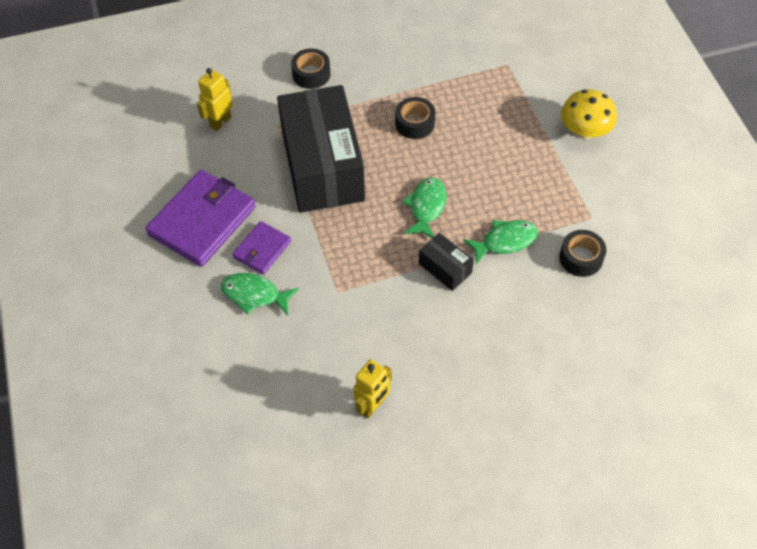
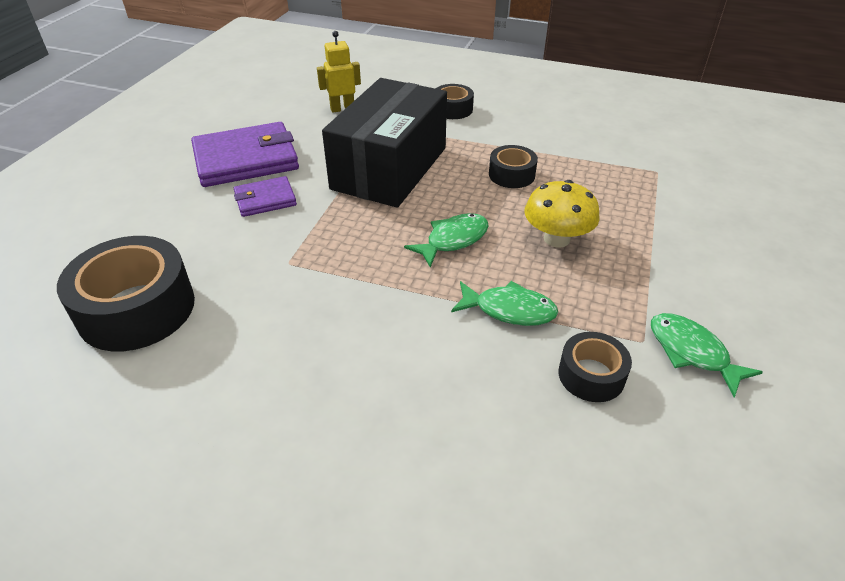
camera: 35 degrees right, 15 degrees down
(254, 295) = (216, 227): green fish -> green fish (692, 352)
(278, 386) = (137, 309): none -> black tape
(373, 406) = (192, 383): yellow robot -> none
(445, 268) = (415, 299): black box -> none
(584, 131) = (704, 257): yellow mushroom -> yellow mushroom (556, 239)

